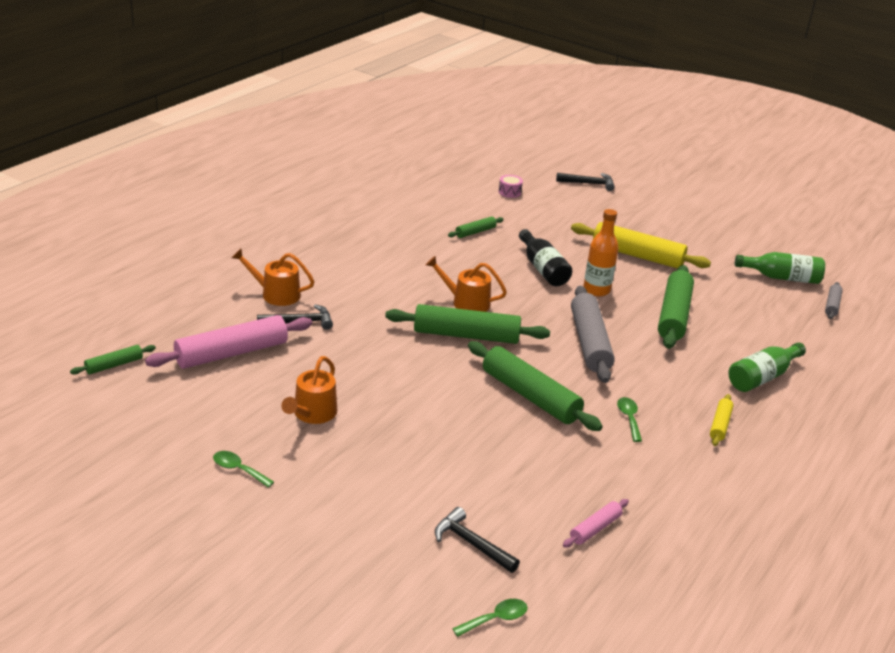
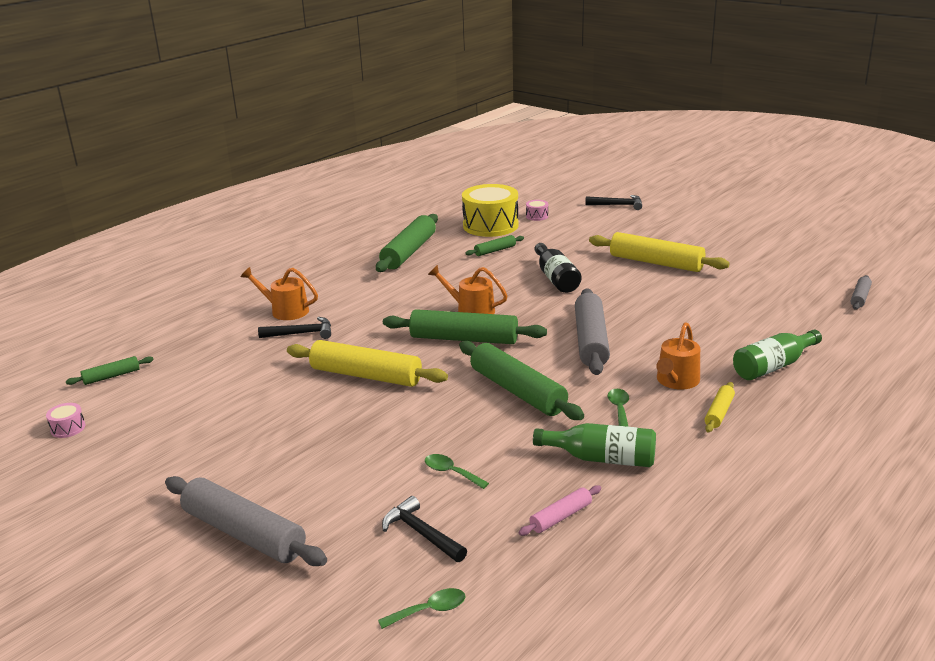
camera: 10 degrees right, 5 degrees down
(87, 424) = (68, 428): none -> pink drum
(231, 353) = (227, 362): pink rolling pin -> none
(238, 470) = (200, 466): green spoon -> green spoon (451, 472)
(303, 542) = (243, 533): none -> grey rolling pin
(312, 414) = (289, 413): orange watering can -> orange watering can (676, 381)
(378, 373) = (366, 375): none -> yellow rolling pin
(464, 201) = (490, 225): none -> yellow drum
(596, 290) = (607, 294): orange bottle -> none
(673, 315) = (685, 313): green rolling pin -> green rolling pin (409, 252)
(781, 278) = (807, 275): green bottle -> green bottle (601, 458)

